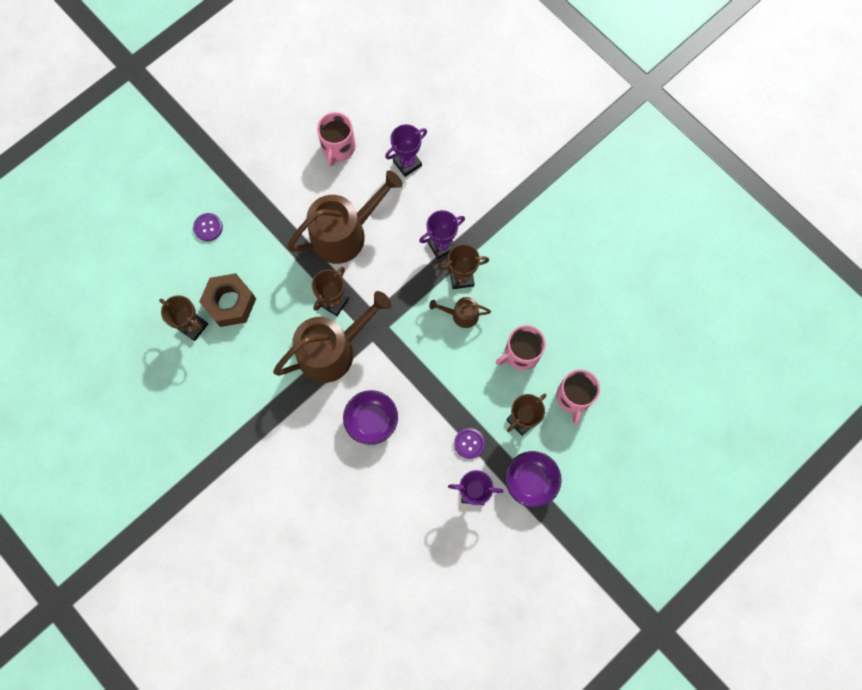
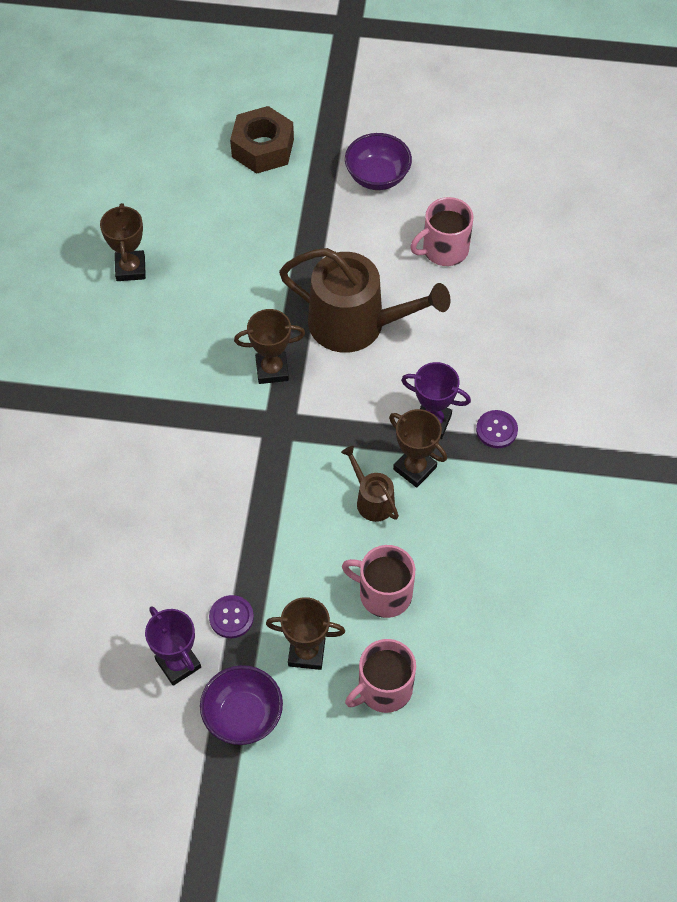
camera: 50 degrees right, 15 degrees down
(208, 227) = (246, 205): purple button -> purple button (496, 430)
(230, 303) = (184, 281): brown nut -> brown nut (263, 148)
(332, 350) = (218, 407): brown watering can -> none
(372, 420) = (173, 501): purple bowl -> purple bowl (377, 176)
(407, 163) = (491, 322): purple trophy -> none

